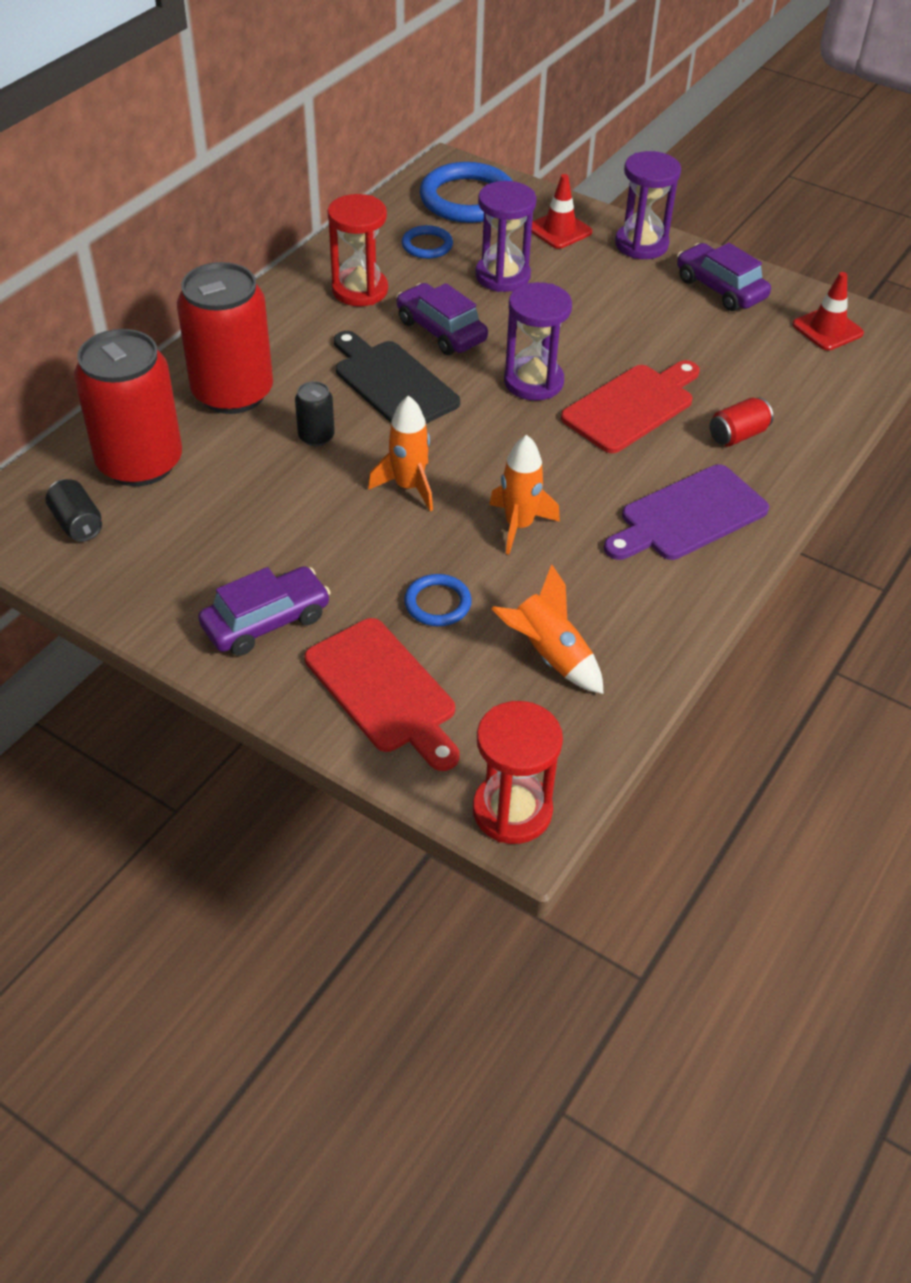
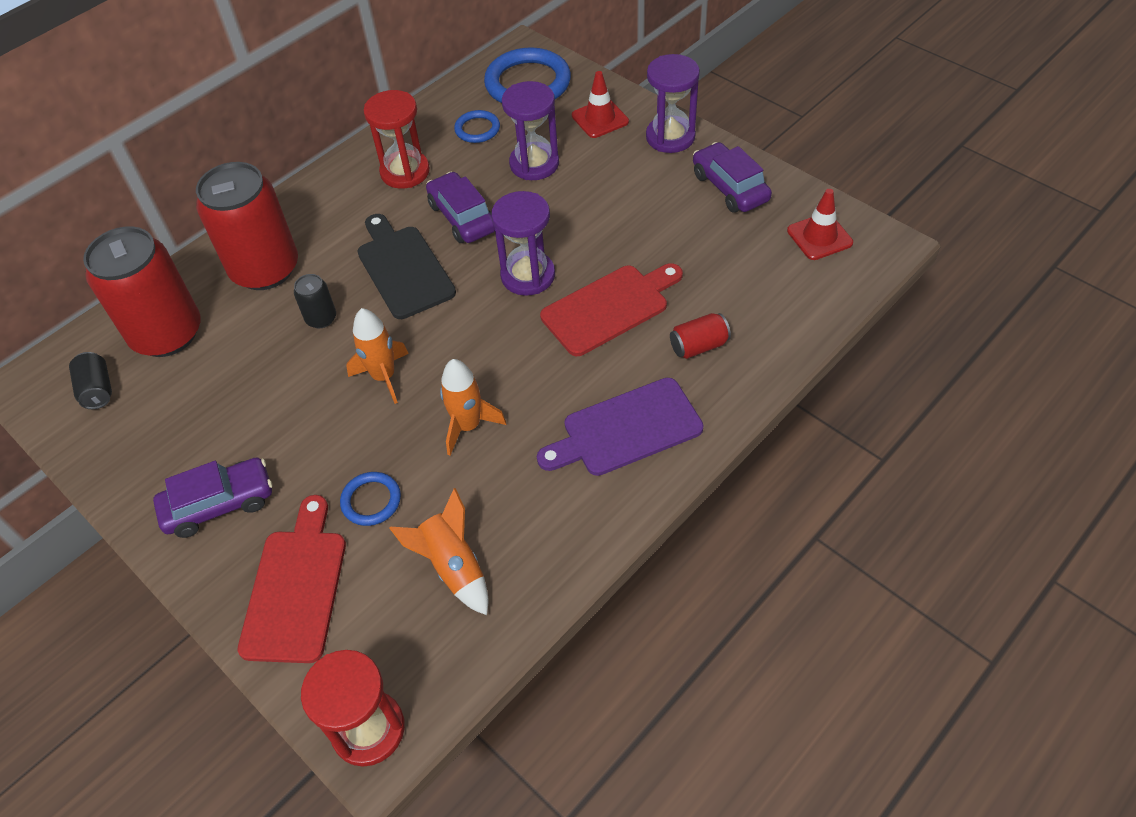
camera: 15 degrees right, 5 degrees up
(384, 691) = (296, 587): red cutting board -> red cutting board turned 150 degrees counterclockwise

